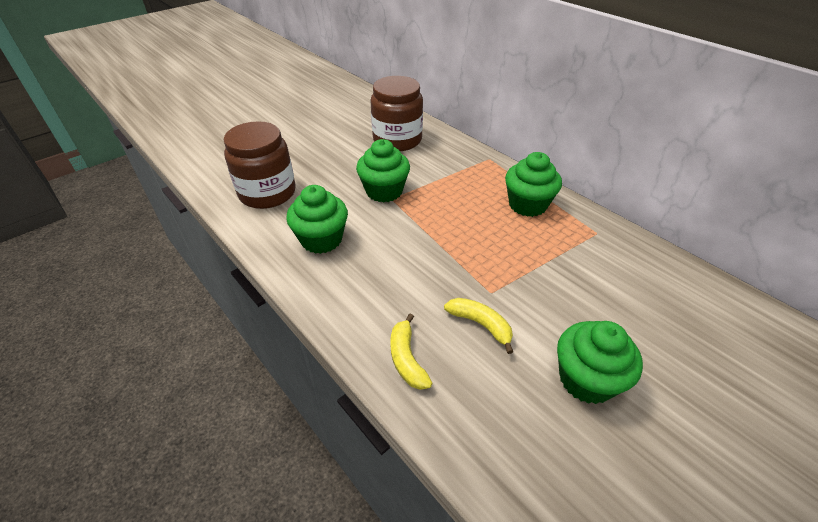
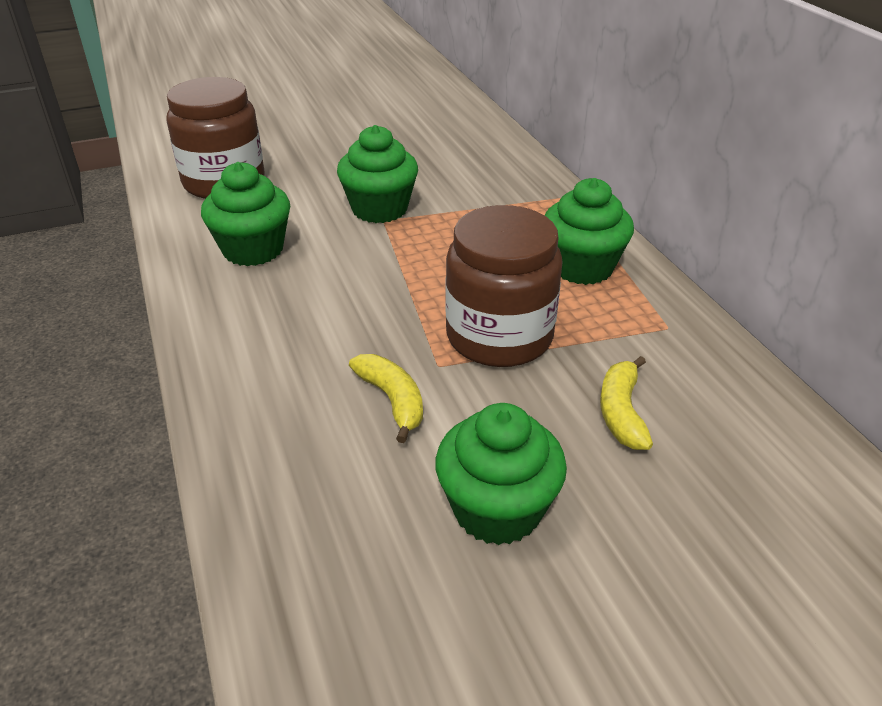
camera: 20 degrees right, 5 degrees down
(397, 140) = (446, 149): brown jar -> brown jar (499, 336)
(407, 359) = (260, 414): yellow banana -> yellow banana (621, 412)

